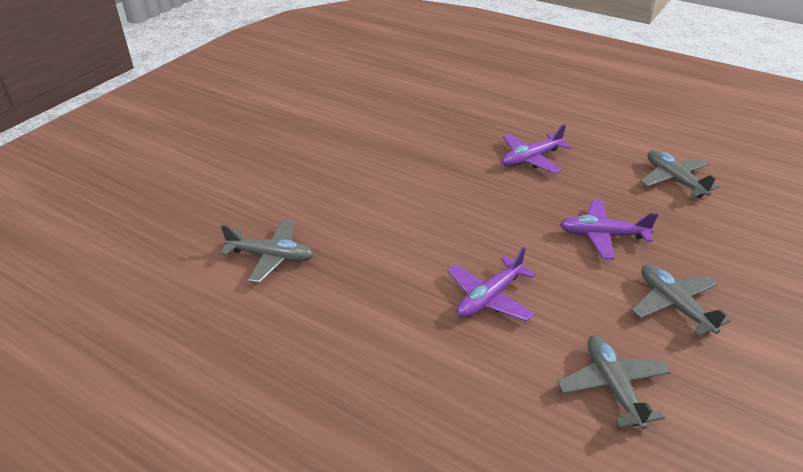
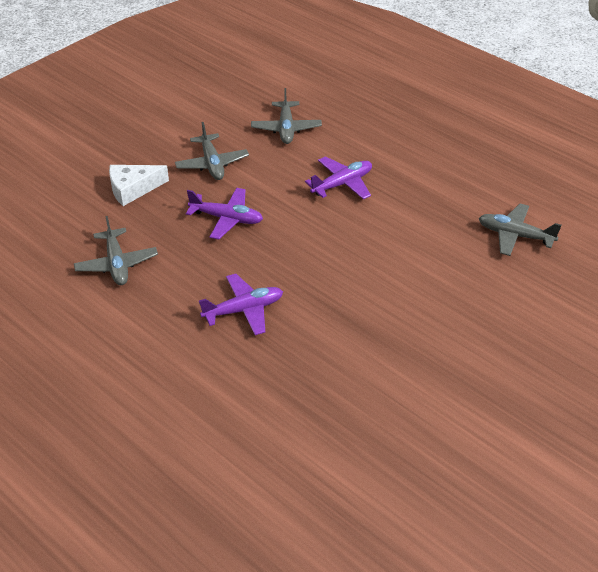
camera: 170 degrees left, 5 degrees up
(738, 257) = (133, 189): none -> white cheese

